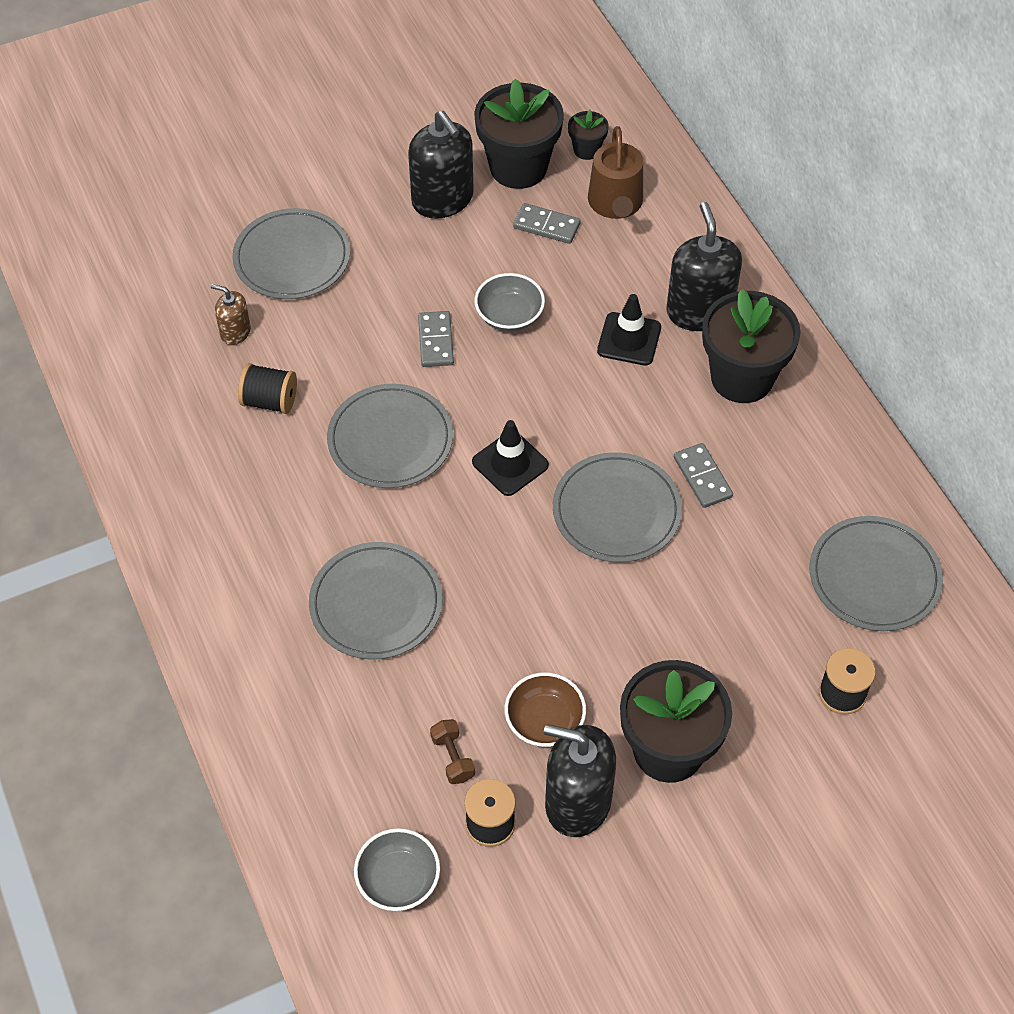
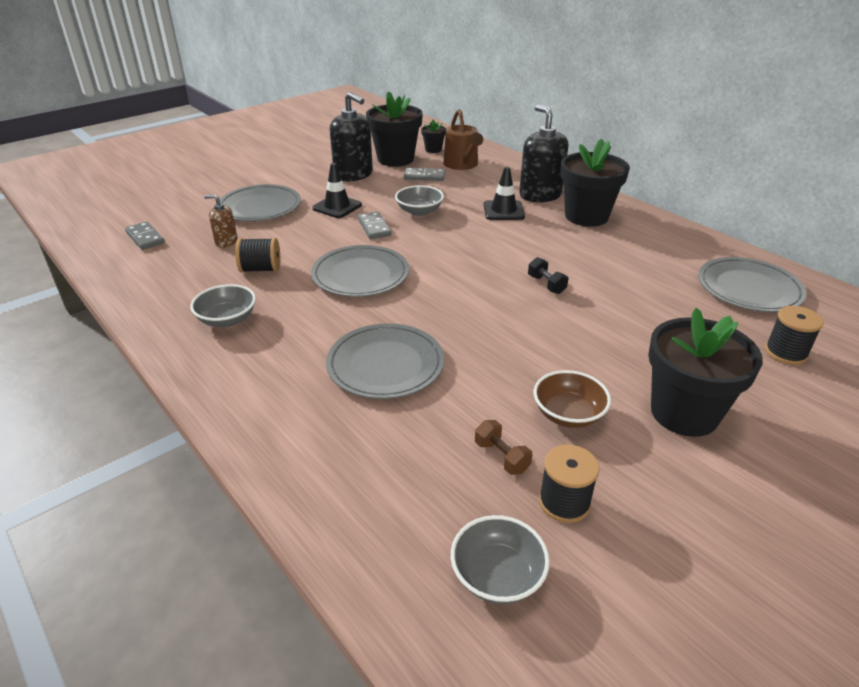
camera: 15 degrees left, 20 degrees down
(216, 488) = (227, 319): none -> grey bowl
(510, 463) = (455, 273): black traffic cone -> black traffic cone (337, 207)
(577, 802) = (634, 467): black soap dispenser -> none
(616, 511) = (546, 284): grey plate -> black dumbbell
(702, 477) = (594, 260): grey domino -> grey domino (145, 238)

